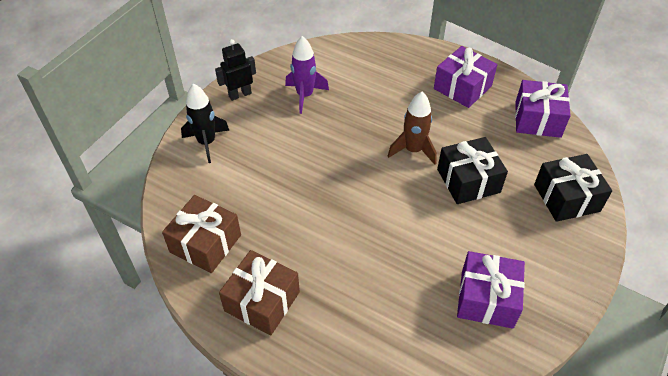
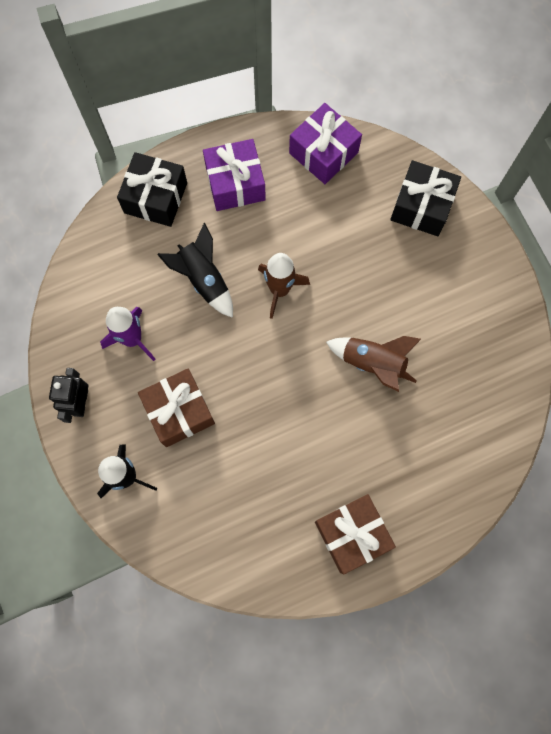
camera: 55 degrees left, 25 degrees up
(205, 243) = (256, 549): brown gift -> brown gift (179, 411)
(379, 107) = (204, 279): none -> black rocket
(412, 237) = (372, 363): none -> brown rocket
(468, 181) = (348, 270): black gift -> black gift (156, 198)
(487, 299) = (469, 351): purple gift -> none

